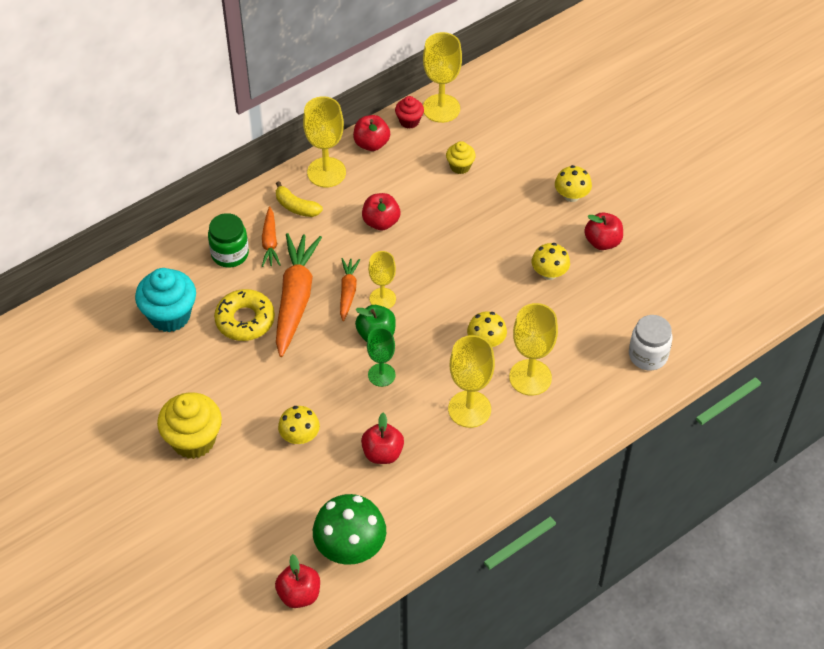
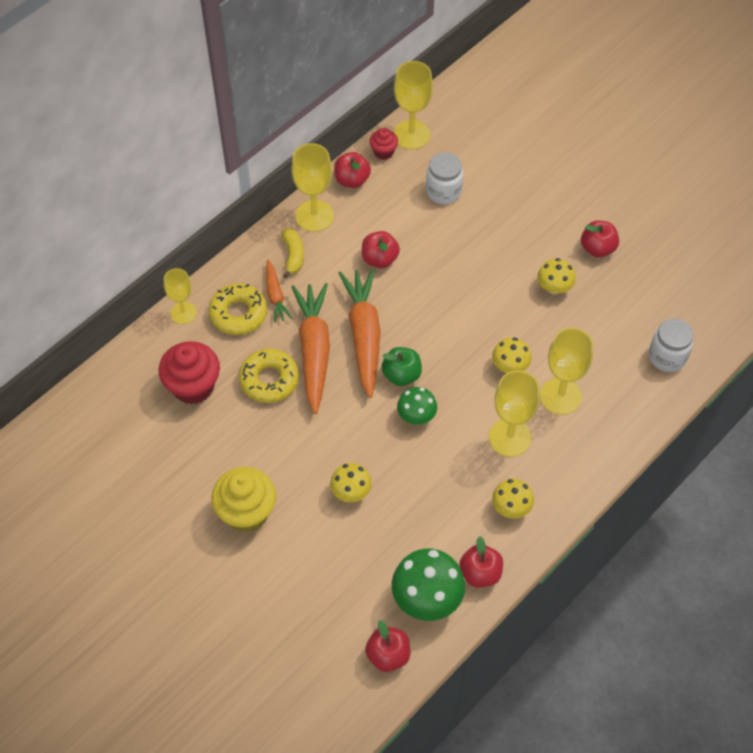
camera: 10 degrees left, 5 degrees up
(170, 315) = (193, 386): turquoise cupcake -> red cupcake
(230, 254) = (238, 314): green jar -> yellow donut
(296, 207) = (293, 255): yellow banana -> yellow banana turned 120 degrees counterclockwise
(348, 291) = (364, 335): orange carrot -> orange carrot, size x1.94
(381, 375) = (416, 416): green goblet -> green mushroom
(382, 299) = (399, 337): yellow goblet -> yellow goblet (183, 313)
(382, 453) = (436, 496): red apple -> red apple (480, 573)
(460, 166) = (443, 191): yellow cupcake -> white jar
(571, 195) = (557, 206): yellow mushroom -> yellow mushroom (511, 507)

